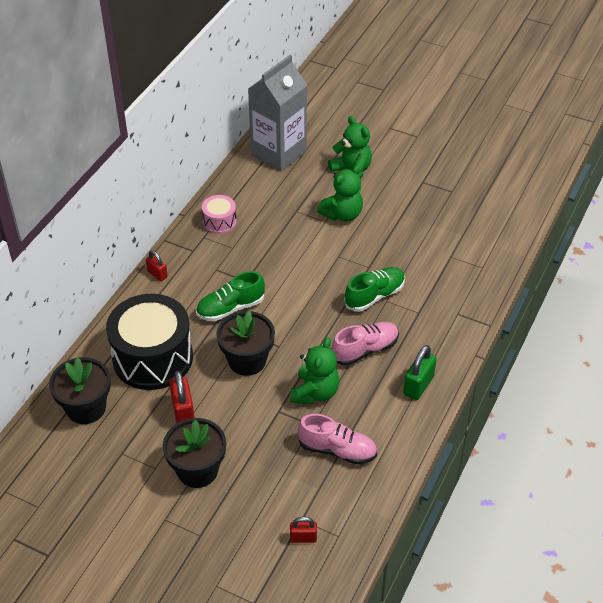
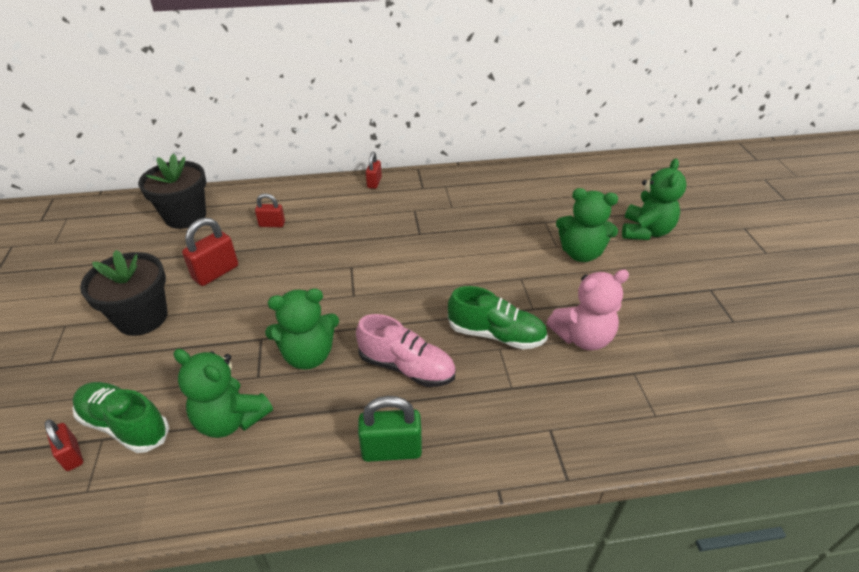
camera: 55 degrees right, 5 degrees down
(152, 358) = (272, 224): black drum -> red padlock
(219, 222) = (474, 186): pink drum -> none
(230, 308) = (374, 240): green shoe -> green shoe (125, 425)
(247, 360) = (315, 282): black flower pot -> none
(278, 153) = (601, 178): grey carton -> none
(337, 450) = (231, 419): pink shoe -> green teddy bear
(409, 260) = (582, 337): none -> pink teddy bear

